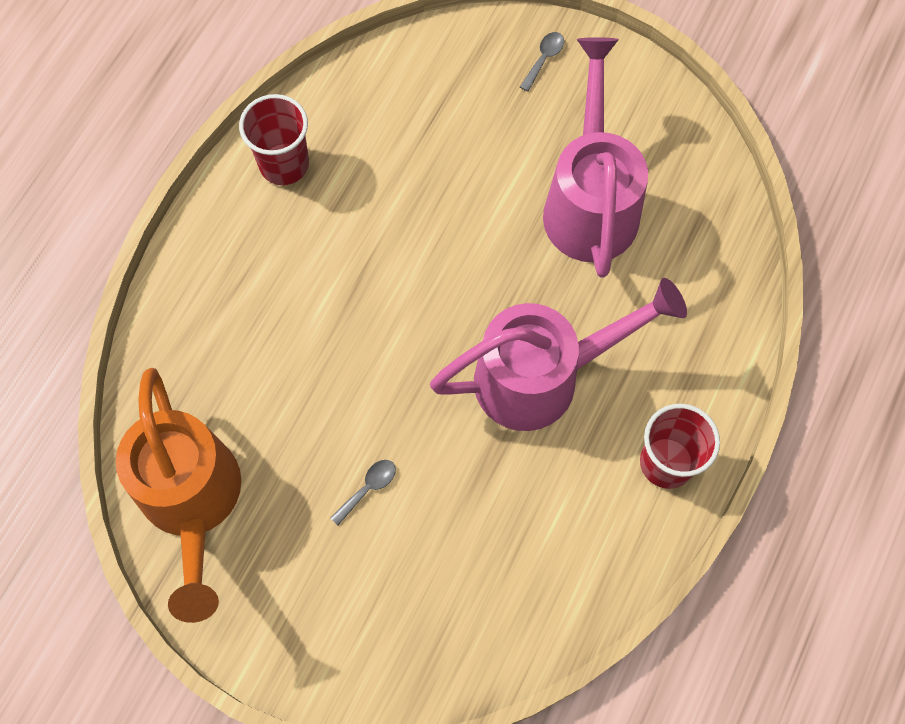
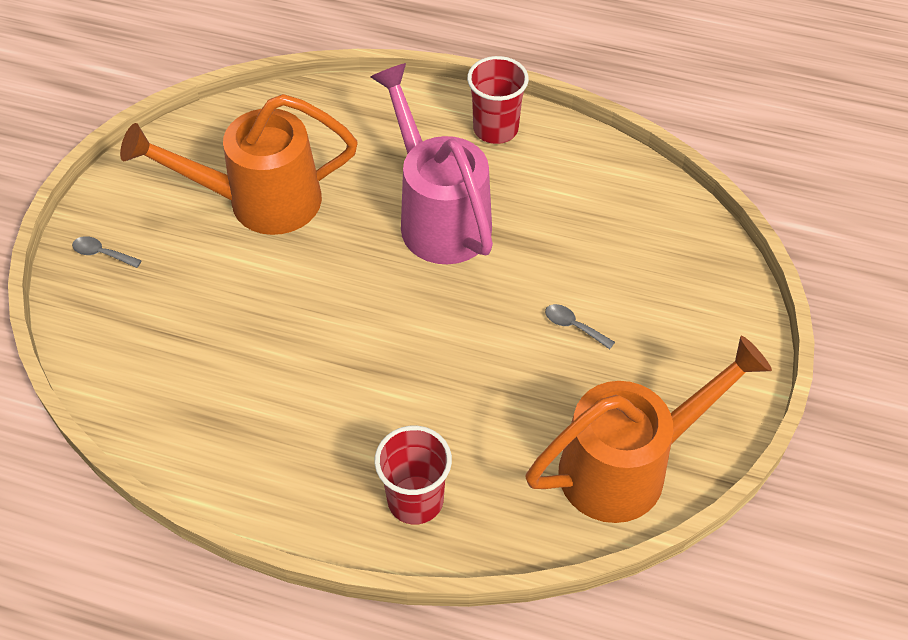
camera: 100 degrees left, 15 degrees down
(284, 164) = (241, 461): red cup -> red cup (415, 500)
(590, 202) = (260, 201): pink watering can -> orange watering can

